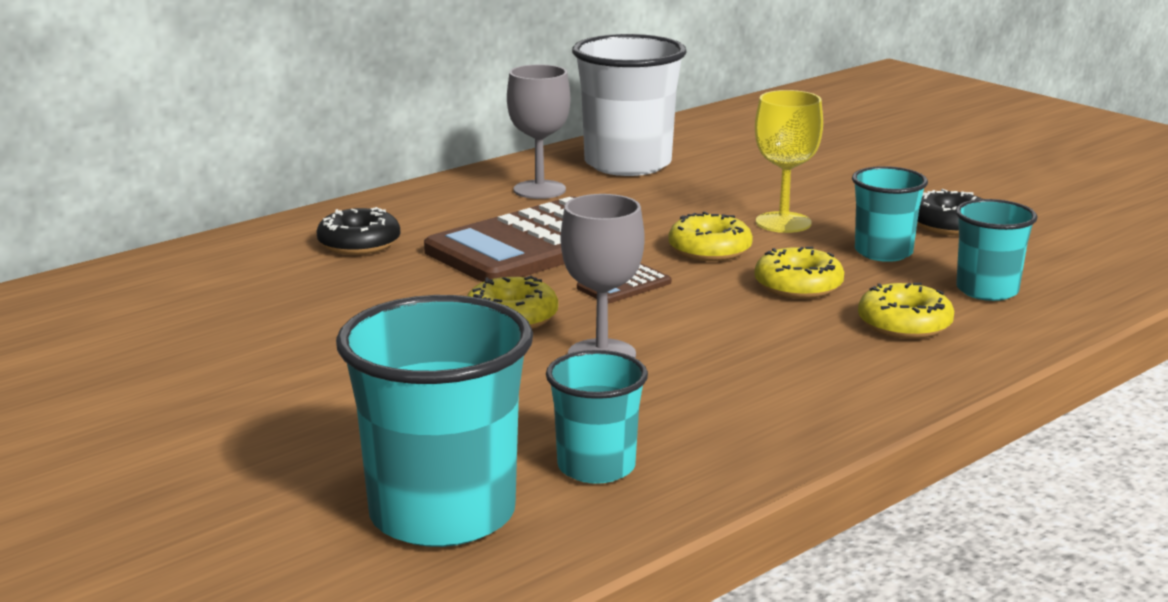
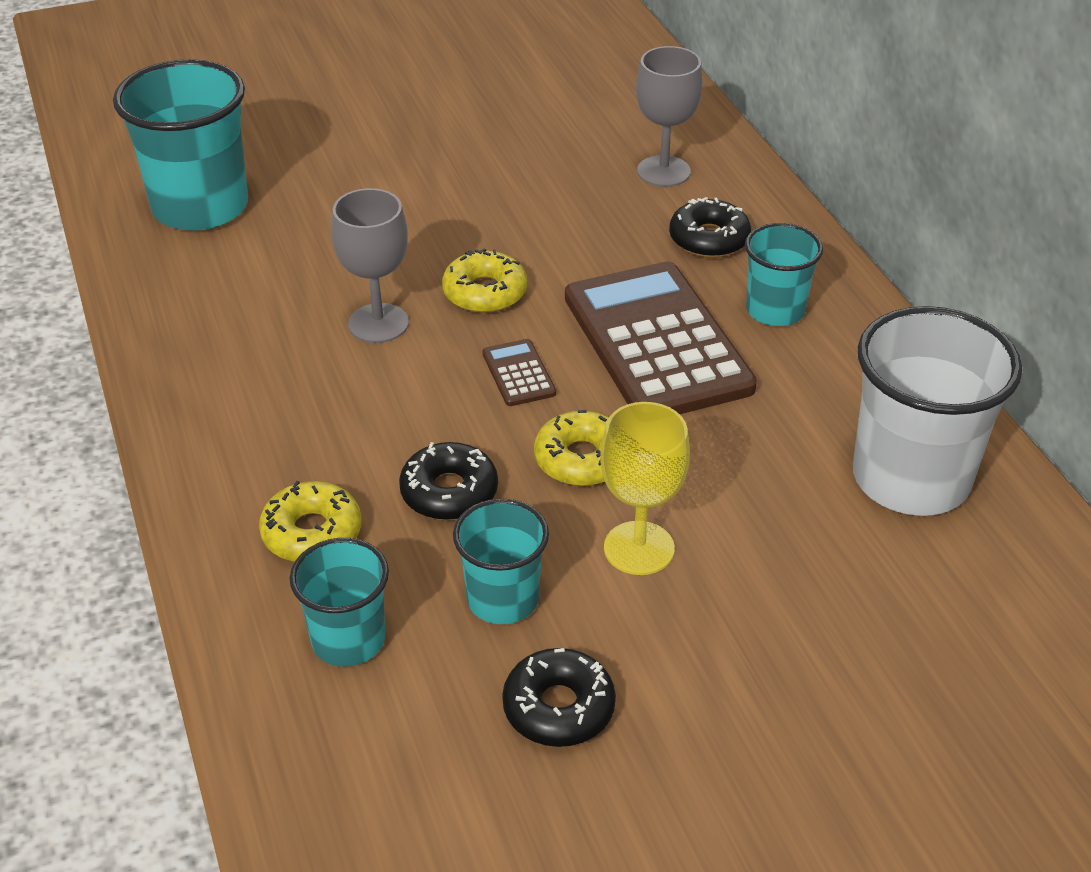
camera: 110 degrees right, 20 degrees up
(539, 190) = (831, 382): grey goblet -> grey goblet (663, 171)
(596, 467) = (205, 278): turquoise cup -> turquoise cup (775, 310)
(798, 286) = (449, 492): yellow donut -> black donut

